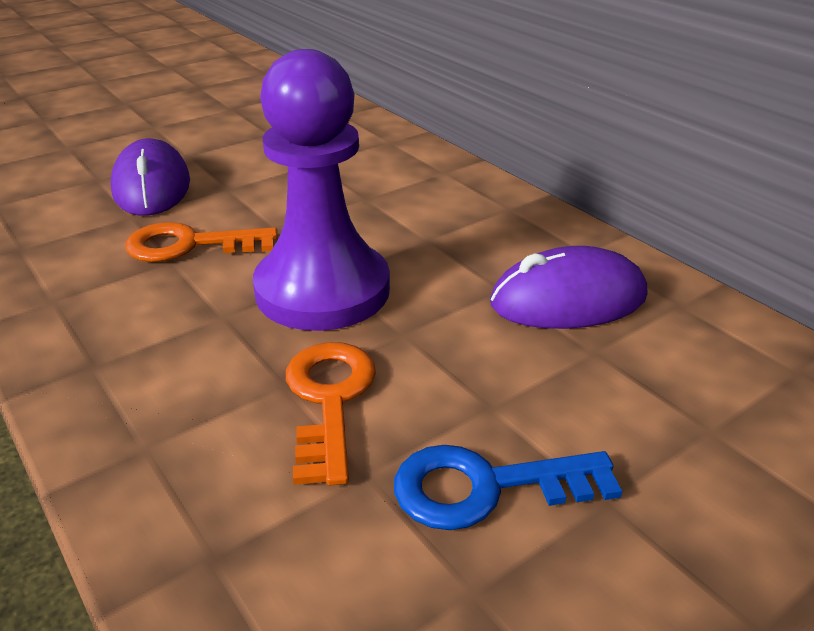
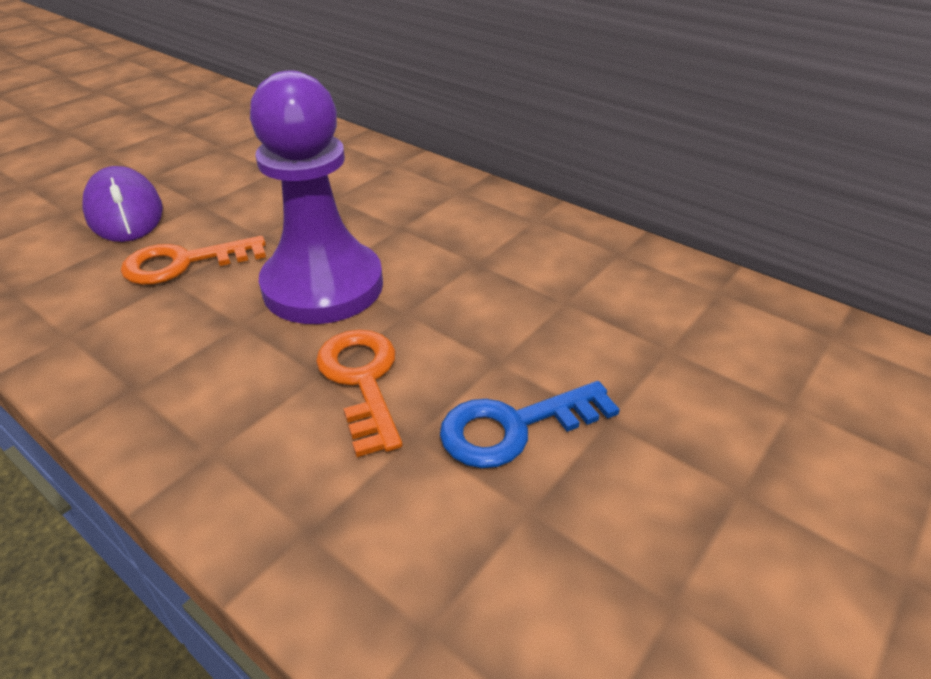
camera: 15 degrees left, 5 degrees up
(568, 300) = (532, 263): purple mouse -> none

